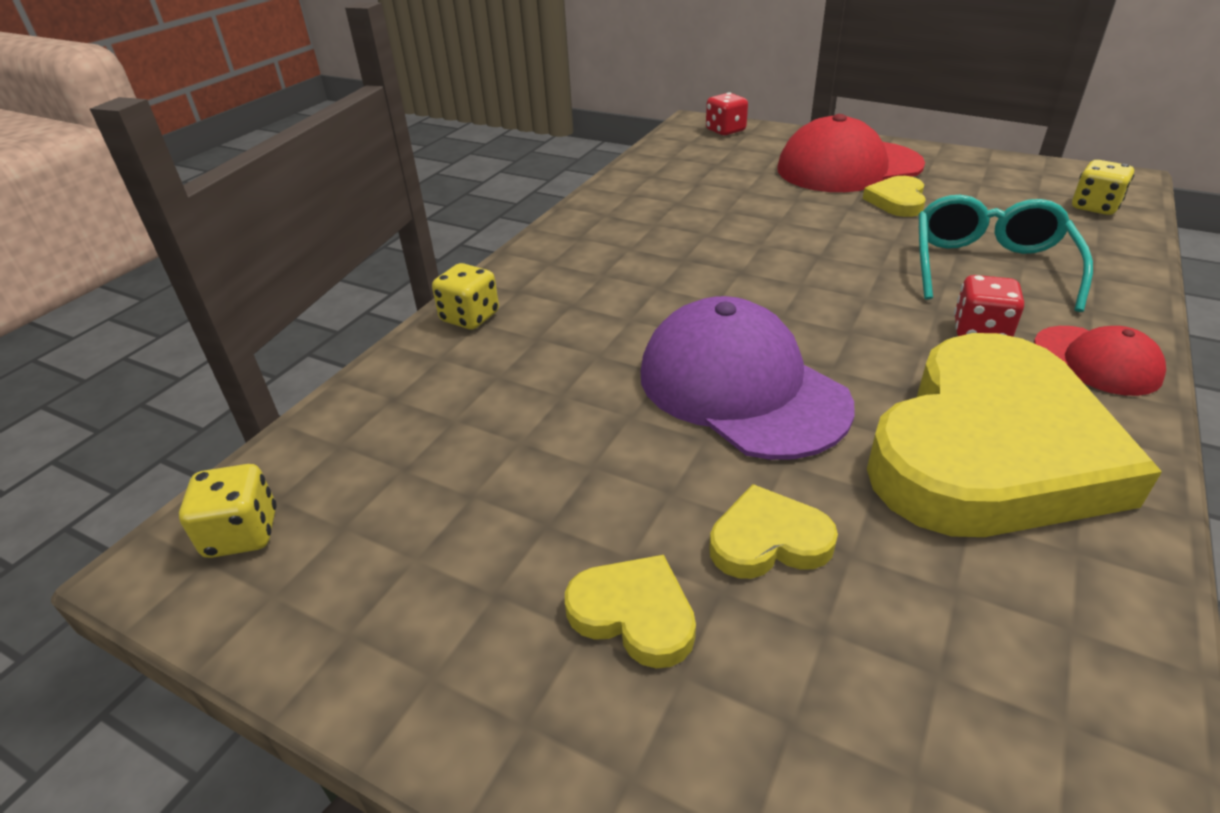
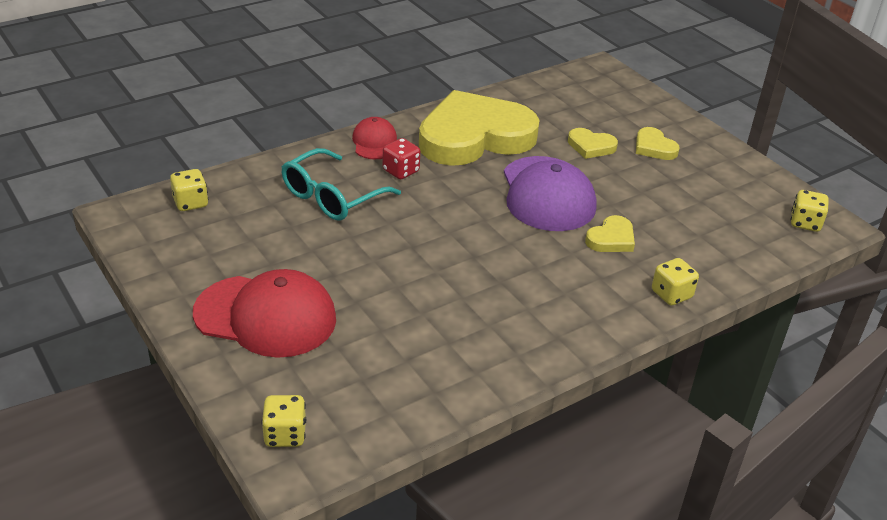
camera: 155 degrees left, 0 degrees up
(725, 131) = (285, 435): red dice -> yellow dice
(897, 201) = (293, 264): yellow heart -> yellow heart (611, 239)

